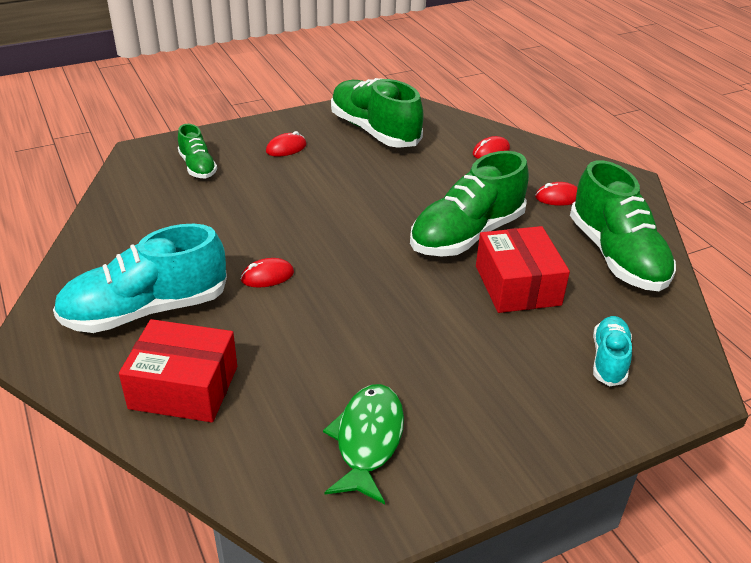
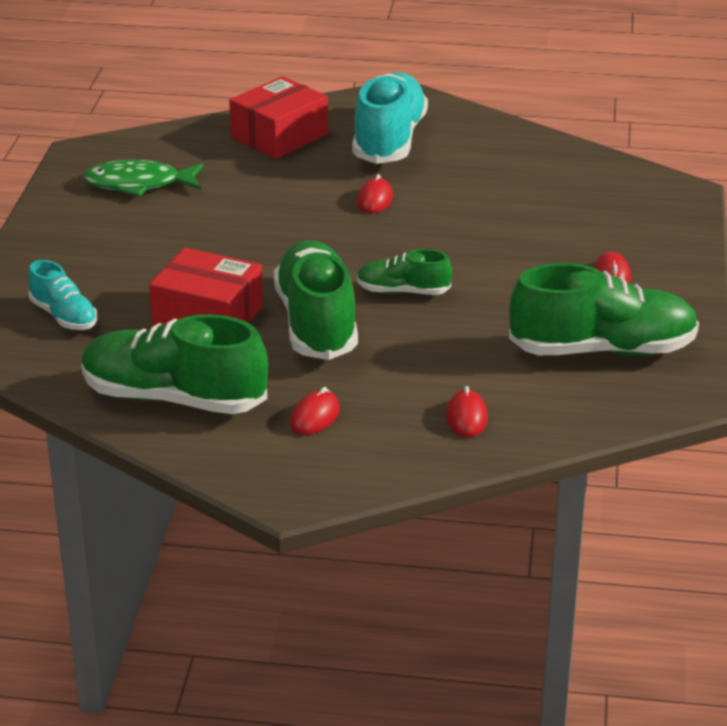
camera: 125 degrees right, 5 degrees down
(197, 167) = (616, 214): green shoe -> green shoe (403, 291)
(368, 440) = (138, 184): green fish -> green fish turned 135 degrees clockwise

